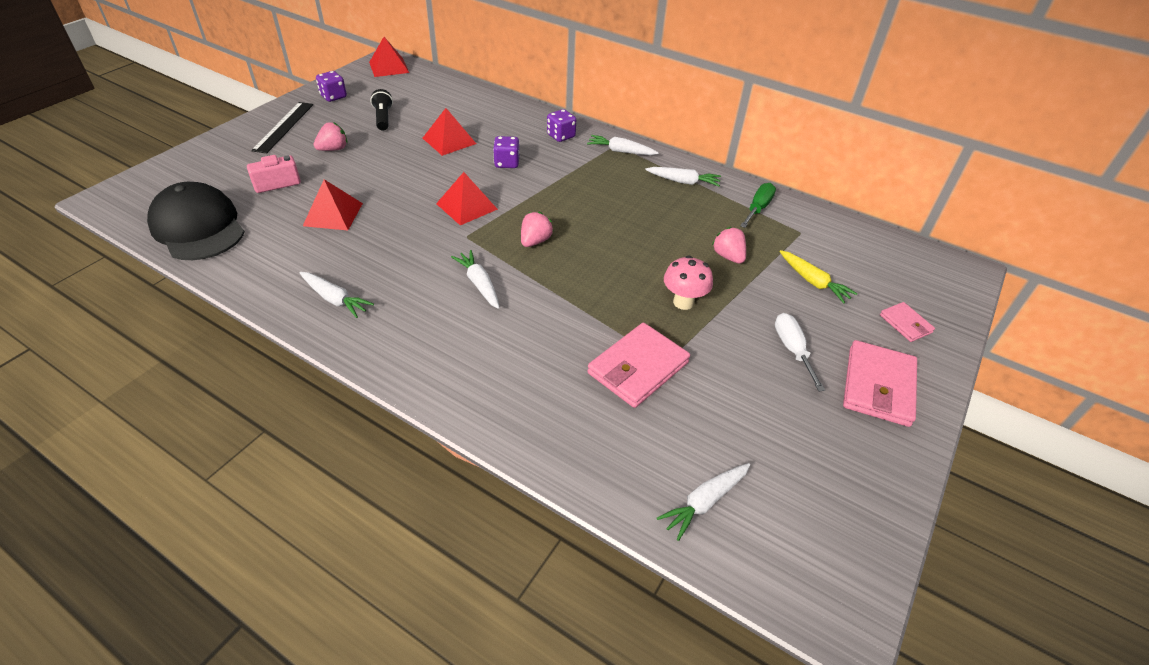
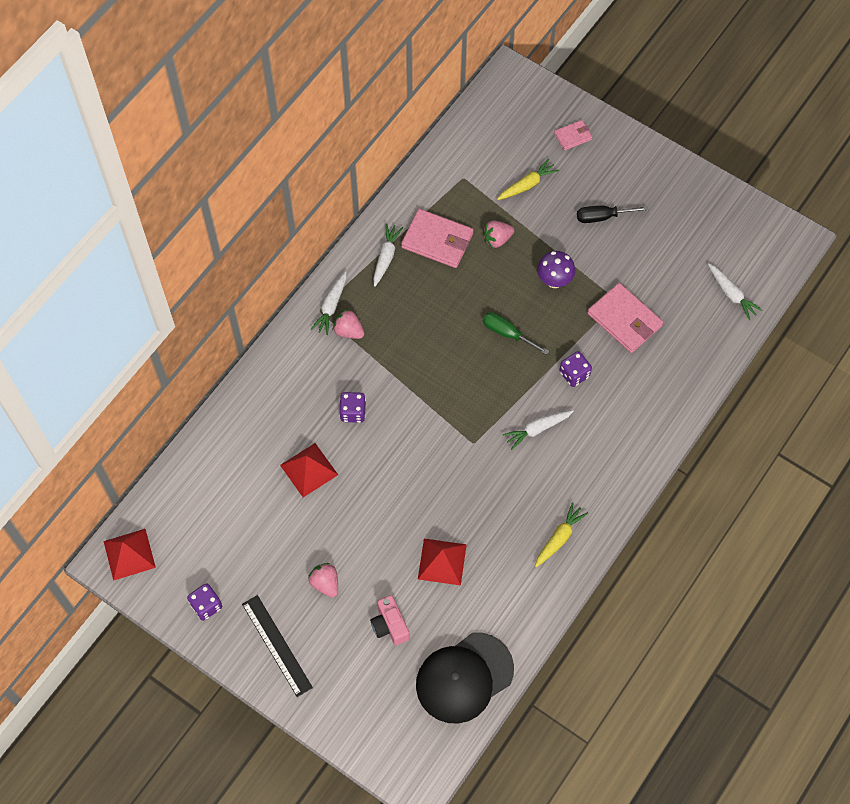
camera: 85 degrees left, 20 degrees up
(284, 127) = (277, 645): black ruler -> black ruler turned 45 degrees clockwise
(335, 299) = (559, 538): white carrot -> yellow carrot
(383, 118) = (259, 542): black flashlight -> none
(466, 206) = (428, 445): red pyramid -> none
(535, 241) = (479, 387): pink strawberry -> pink strawberry (348, 331)
(561, 136) = (300, 361): purple dice -> purple dice (574, 374)
(683, 302) = (554, 281): pink mushroom -> purple mushroom
(758, 208) = (428, 203): green screwdriver -> green screwdriver (507, 333)
(792, 350) = (602, 217): white screwdriver -> black screwdriver
(878, 386) = (634, 173): pink wallet -> pink wallet (437, 240)

